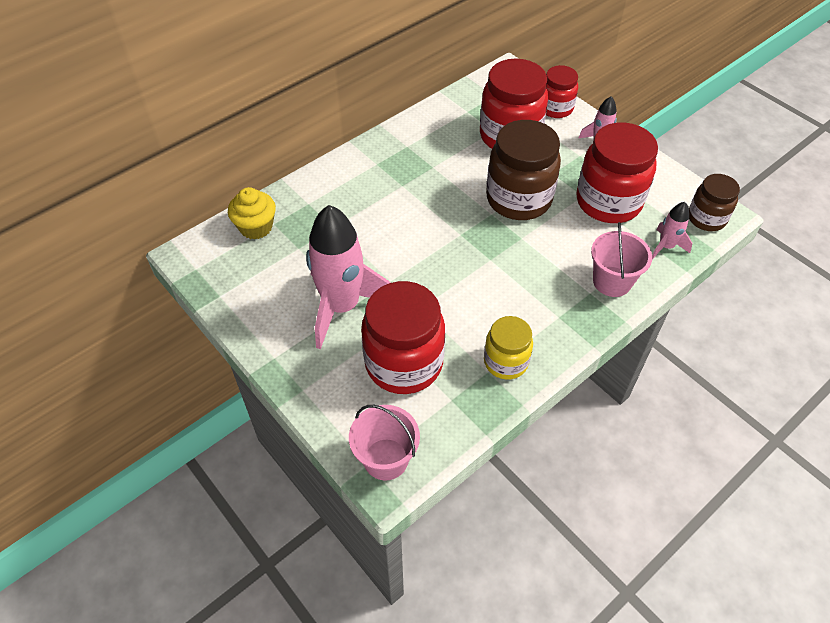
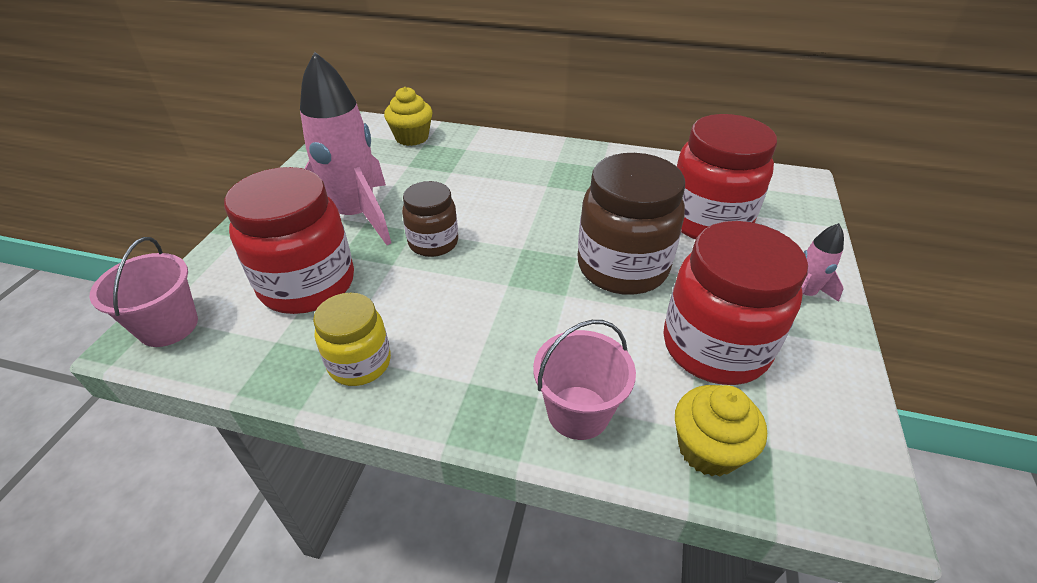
camera: 55 degrees right, 10 degrees down
(556, 108) = (802, 235): red jar -> none
(666, 247) = (708, 449): pink rocket -> yellow cupcake
(706, 218) = (827, 480): brown jar -> brown jar (433, 243)

